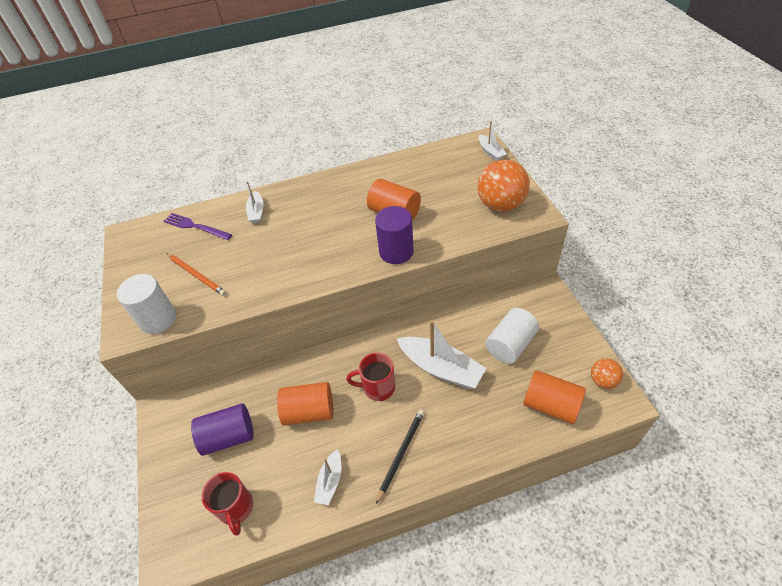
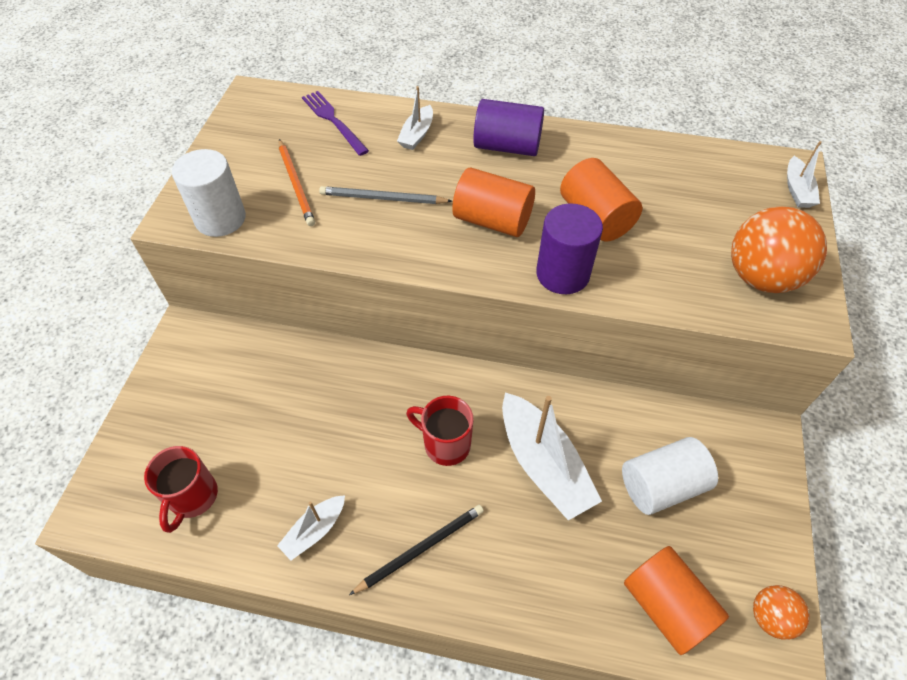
camera: 25 degrees right, 5 degrees up
(228, 437) = (236, 405): purple cylinder -> purple cylinder (507, 146)
(260, 258) = (382, 198): none -> grey pencil
(309, 411) = (344, 427): orange cylinder -> orange cylinder (492, 220)

